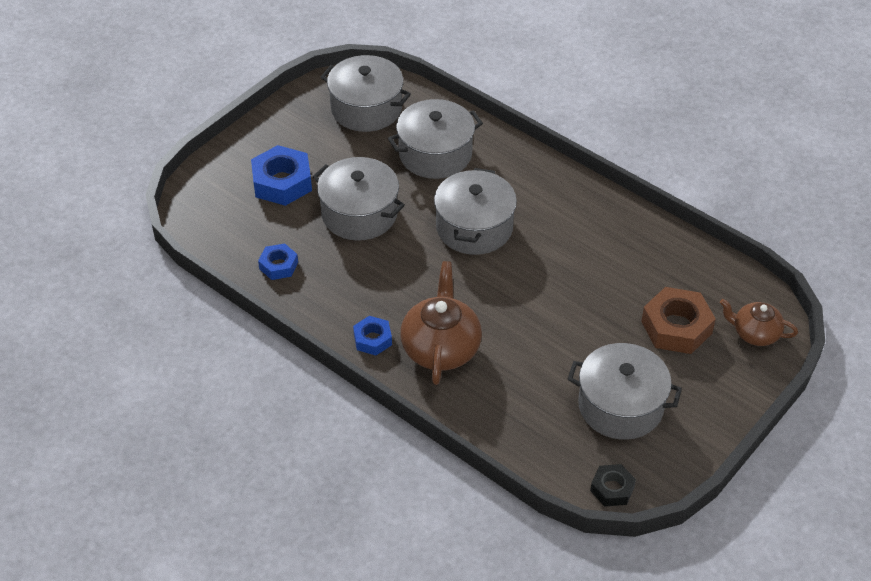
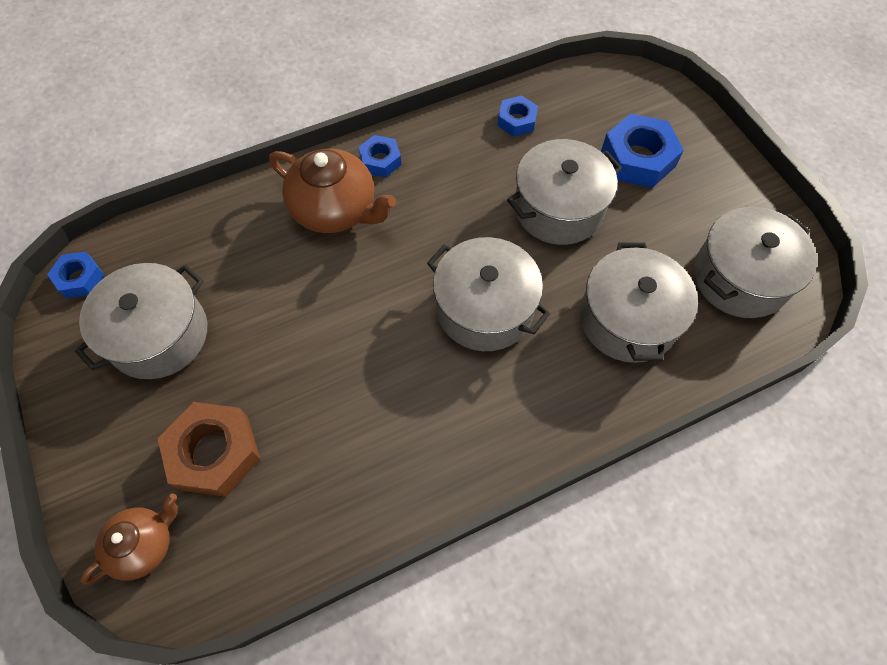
camera: 115 degrees right, 15 degrees up
(612, 489) = (80, 278): black nut -> blue nut

